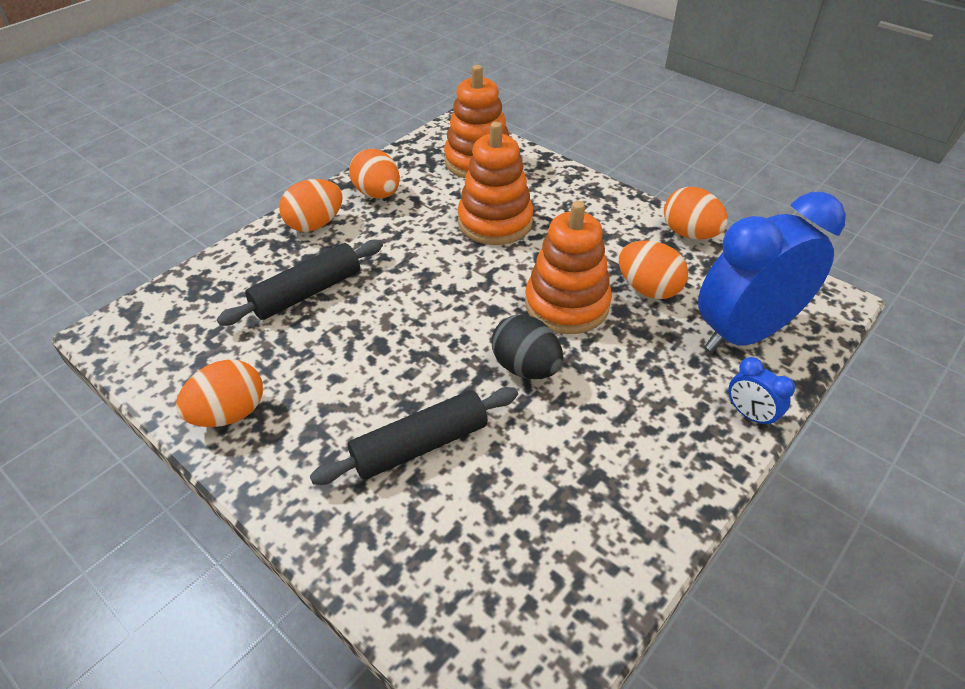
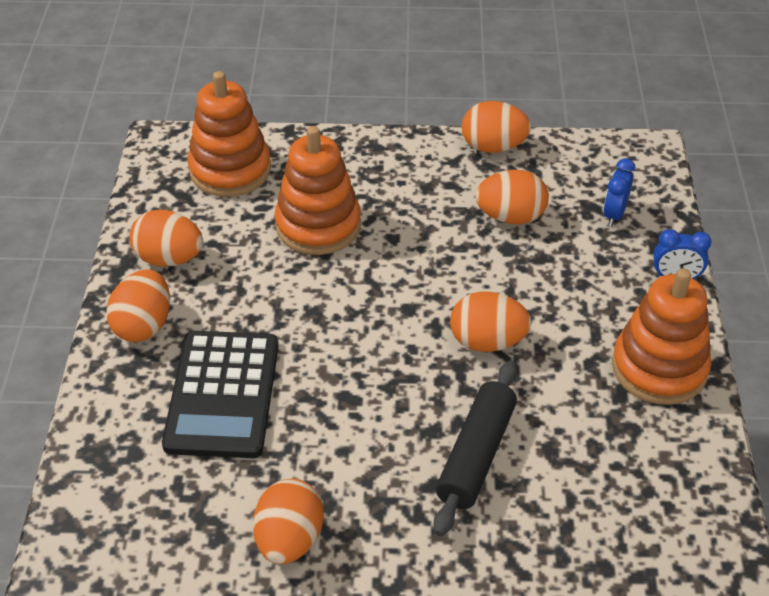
camera: 40 degrees left, 0 degrees up
(307, 292) = (223, 394): black rolling pin -> black calculator
(526, 367) = (487, 341): black egg -> orange egg
(567, 304) = (462, 268): orange stacking toy -> orange stacking toy (659, 368)
(744, 333) = (614, 214): blue clock -> blue clock, size x0.41

